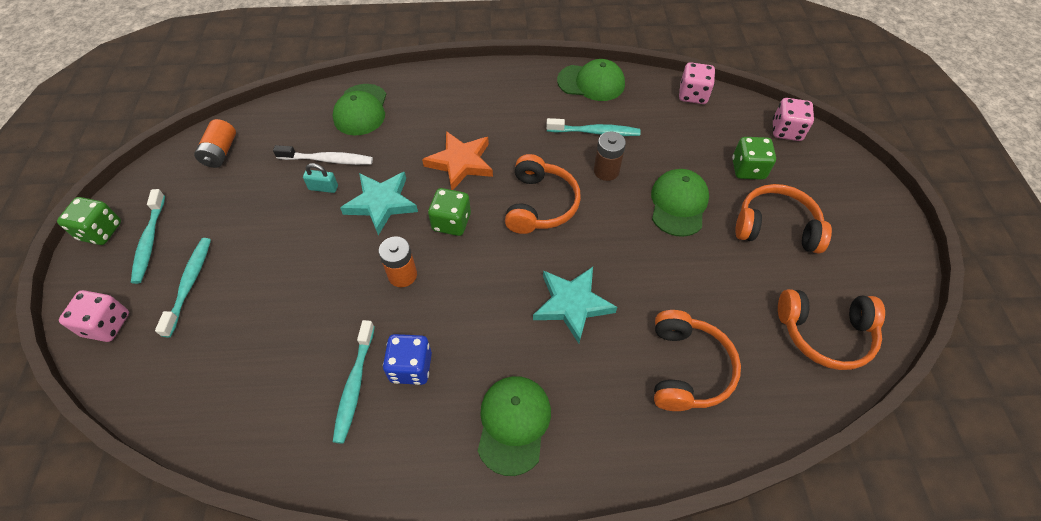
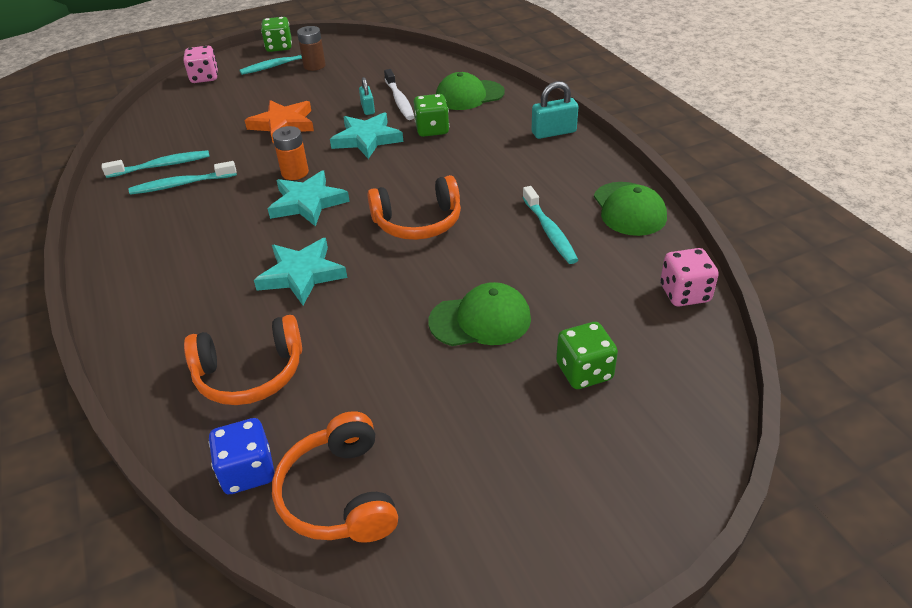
camera: 70 degrees right, 15 degrees down
(189, 284) = (248, 91): turquoise toothbrush -> turquoise toothbrush (161, 166)
(221, 152) = (377, 58): orange battery -> none
(411, 367) = (204, 205): blue dice -> blue dice (248, 471)
(451, 222) = (365, 179): green dice -> green dice (432, 129)
(460, 163) = (442, 162): orange star -> orange star (283, 124)
(463, 276) = (308, 203): none -> turquoise star
(464, 81) = (553, 132): none -> turquoise padlock
(513, 424) = (162, 273): green cap -> none
(606, 171) = (495, 253): brown battery -> brown battery (314, 66)
(776, 227) = (495, 417): orange headphones -> none
(786, 131) = (694, 400): pink dice -> none

